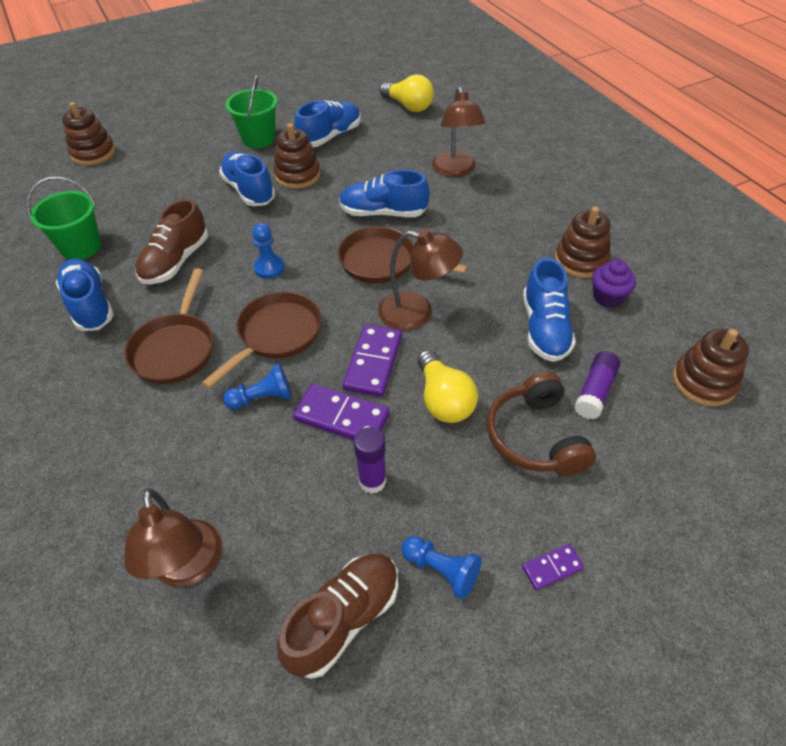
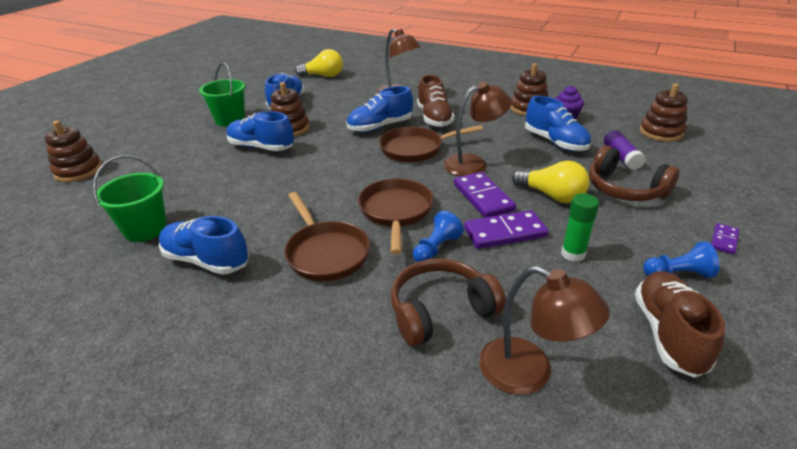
camera: 35 degrees left, 15 degrees down
(176, 261) = (253, 205): brown shoe -> brown shoe (434, 118)
(193, 464) = (440, 311): none -> brown headphones
(269, 268) = (337, 180): blue pawn -> none
(372, 481) = (573, 254): purple glue stick -> green glue stick

